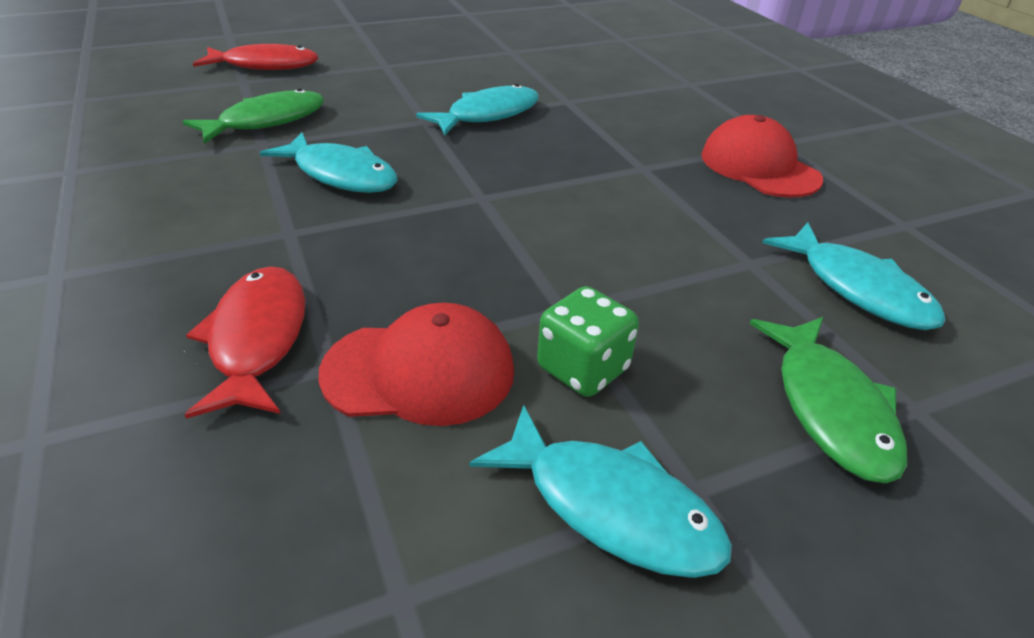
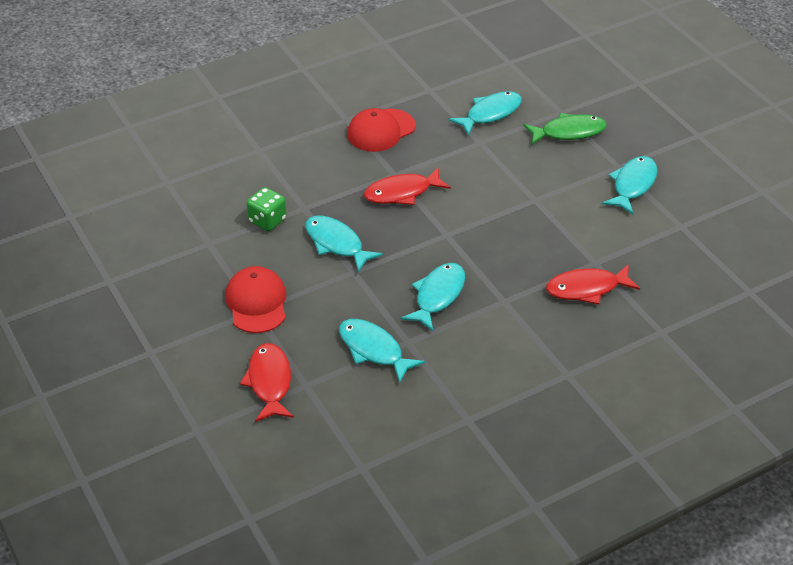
camera: 95 degrees left, 5 degrees up
(267, 121) = (373, 350): green fish -> turquoise fish
(419, 371) = (588, 237): red cap -> red cap (256, 303)
(582, 369) = (570, 193): green dice -> green dice (267, 221)
(595, 169) = (402, 193): none -> red fish

